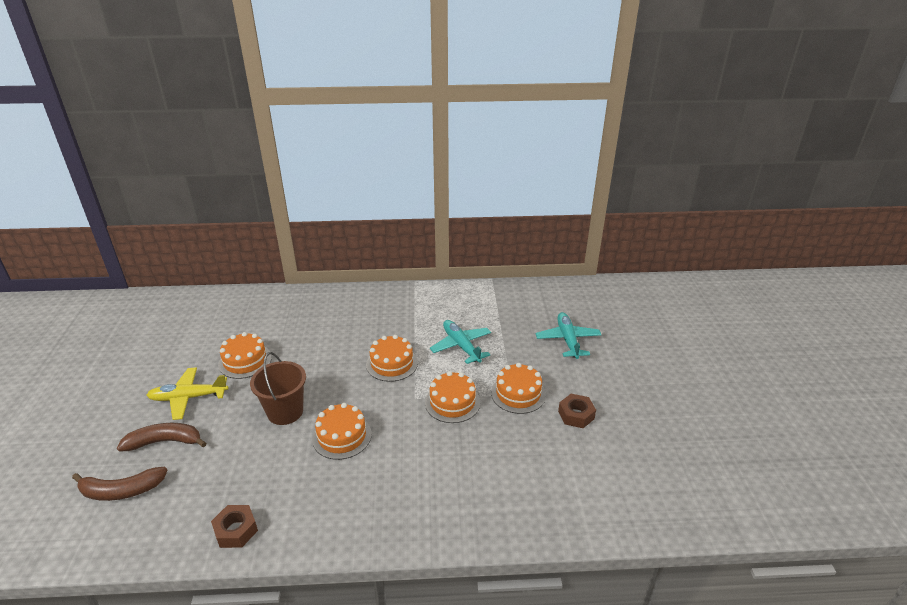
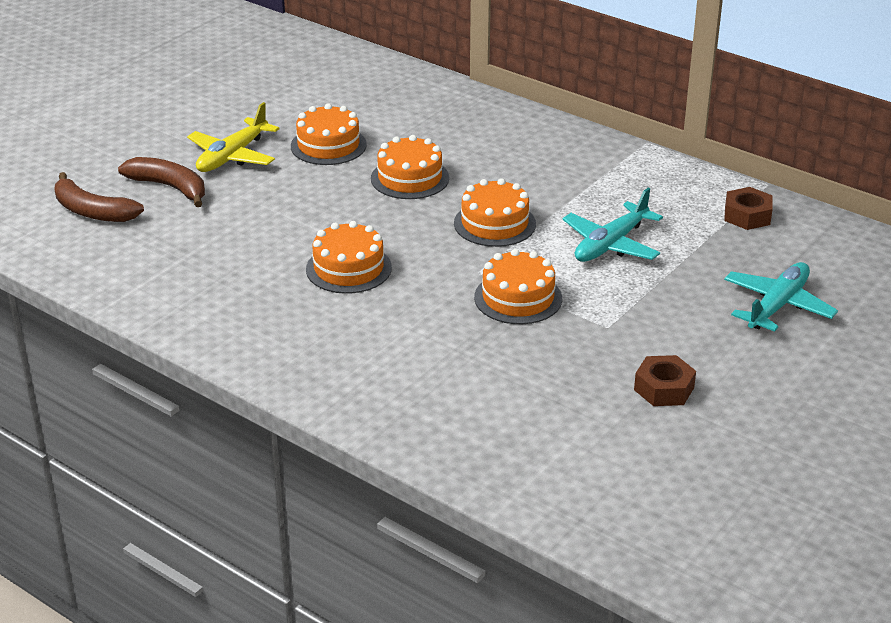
camera: 40 degrees right, 0 degrees up
(188, 398) = (232, 156): yellow plane -> yellow plane turned 90 degrees counterclockwise
(236, 530) = (156, 296): brown nut -> brown nut (747, 215)
(285, 412) = (315, 216): brown bucket -> none
(461, 346) = (610, 244): turquoise plane -> turquoise plane turned 150 degrees counterclockwise
(518, 393) = (616, 329): orange cake -> orange cake (410, 178)

